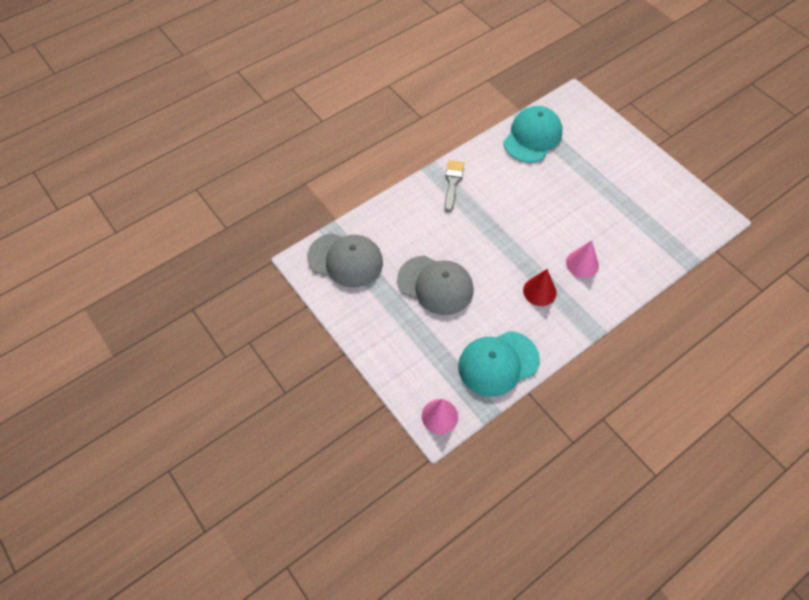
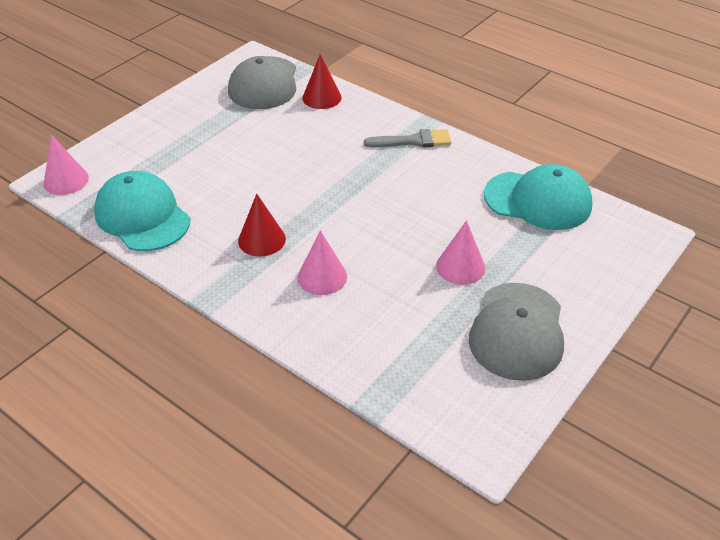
camera: 75 degrees right, 15 degrees down
(379, 225) = (321, 97): none -> red cone
(435, 285) = (247, 151): grey cap -> grey cap (517, 331)
(585, 191) = (460, 267): none -> pink cone

